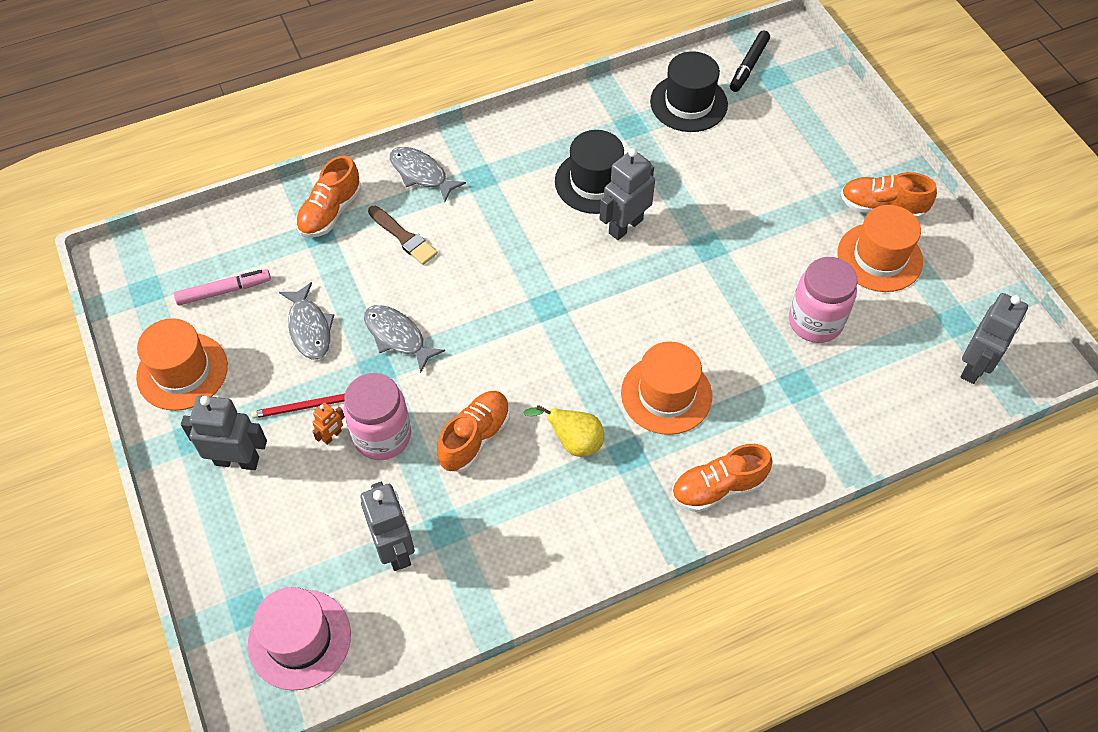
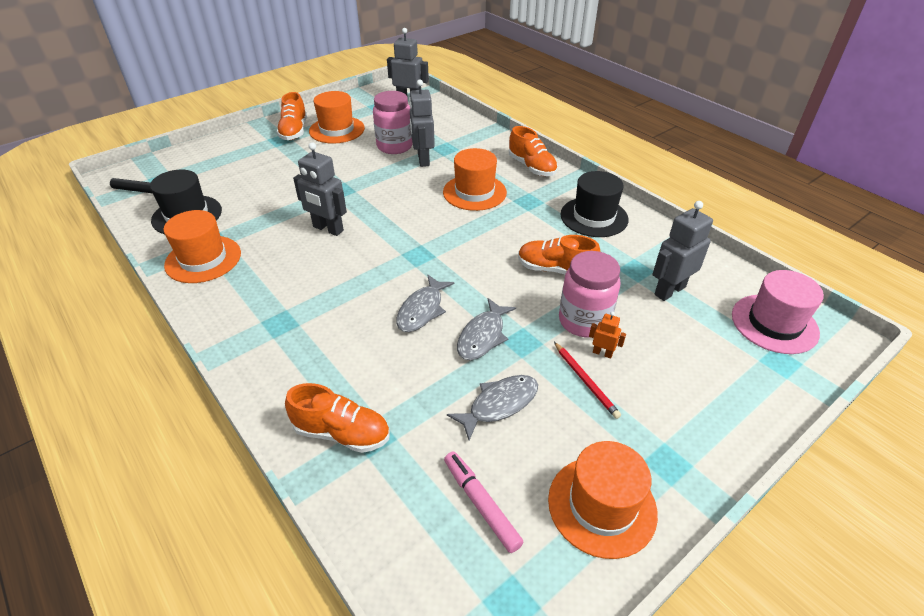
camera: 105 degrees left, 15 degrees down
(237, 460) = (667, 415): grey robot -> grey robot (423, 159)
(404, 237) = (366, 360): brown brush -> none
(421, 174) = (278, 367): grey fish -> grey fish (422, 310)
(573, 442) = (532, 224): yellow pear -> none
(595, 182) = (280, 251): black hat -> black hat (594, 217)
(601, 119) = (203, 259): none -> orange hat

